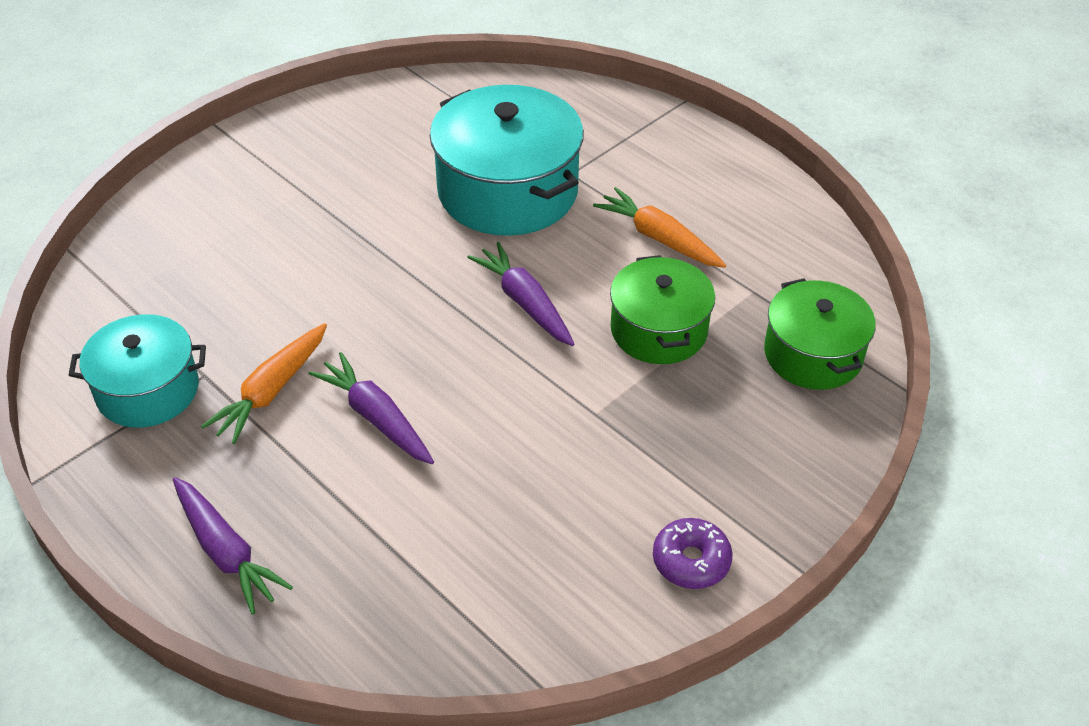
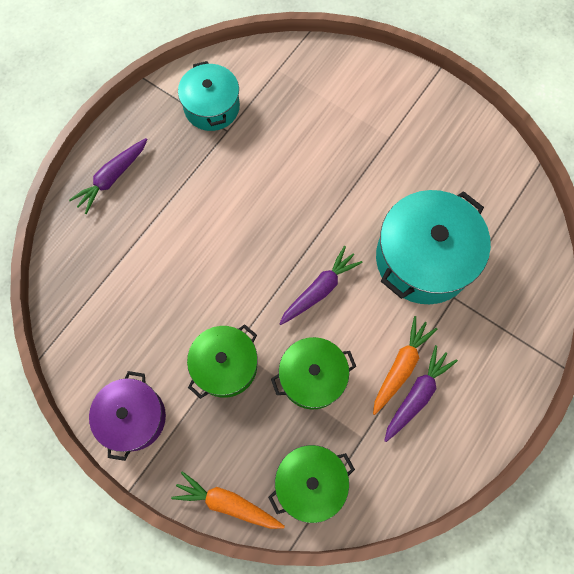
camera: 80 degrees right, 25 degrees up
(271, 391) = (221, 167): orange carrot -> orange carrot (227, 503)
(376, 417) = (211, 226): purple carrot -> purple carrot (417, 395)
(623, 428) = (225, 365): none -> green pot
(691, 561) = (133, 417): purple donut -> purple pot

